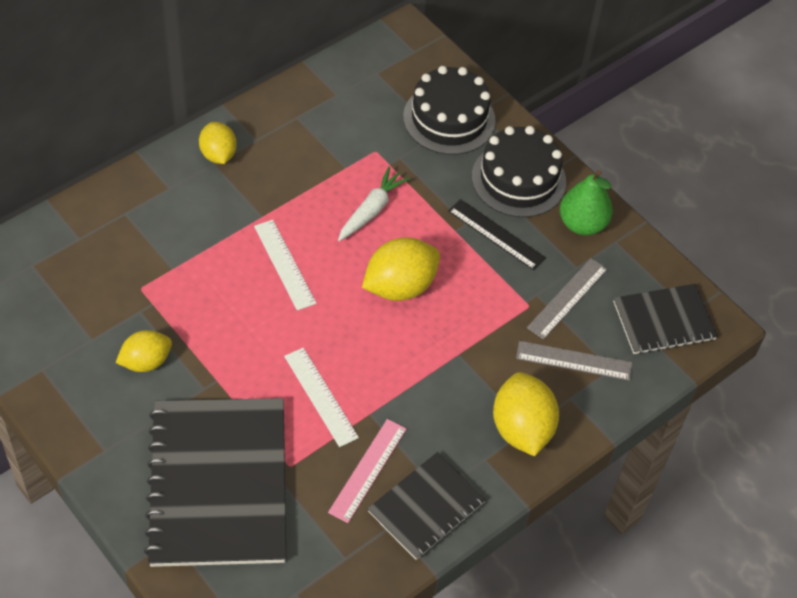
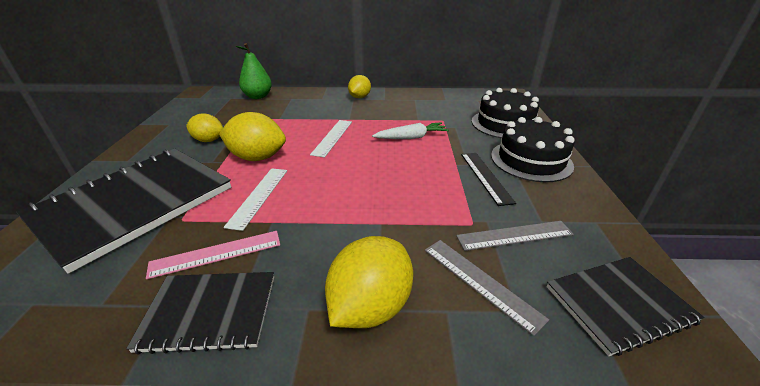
camera: 45 degrees right, 20 degrees down
(400, 286) = (385, 172): yellow lemon -> yellow lemon (257, 157)
(582, 224) = (568, 199): green pear -> green pear (258, 96)
(664, 320) = (618, 304): black notebook -> black notebook turned 45 degrees counterclockwise

